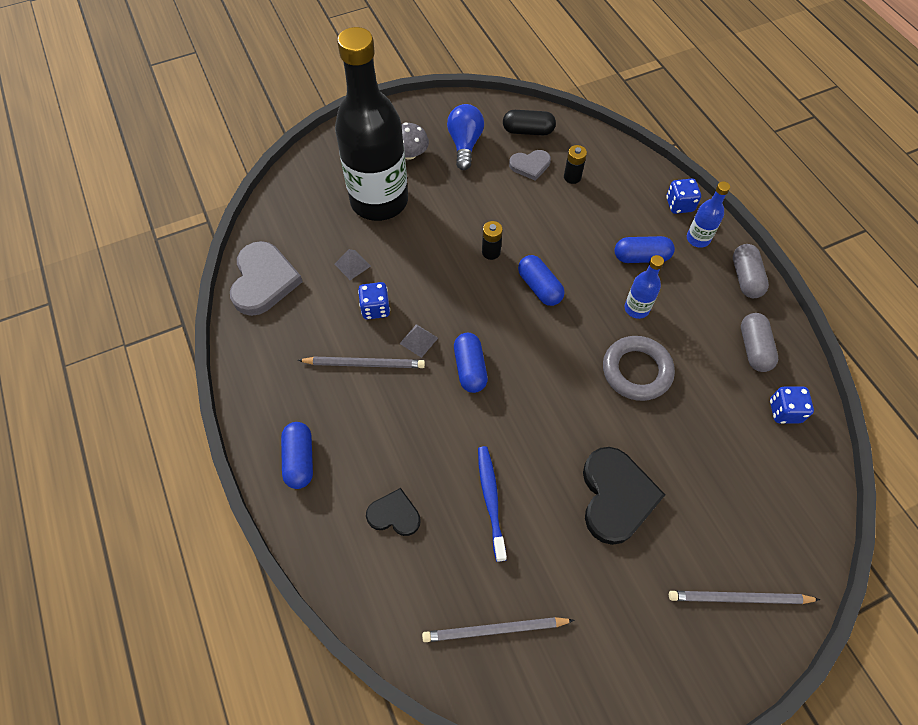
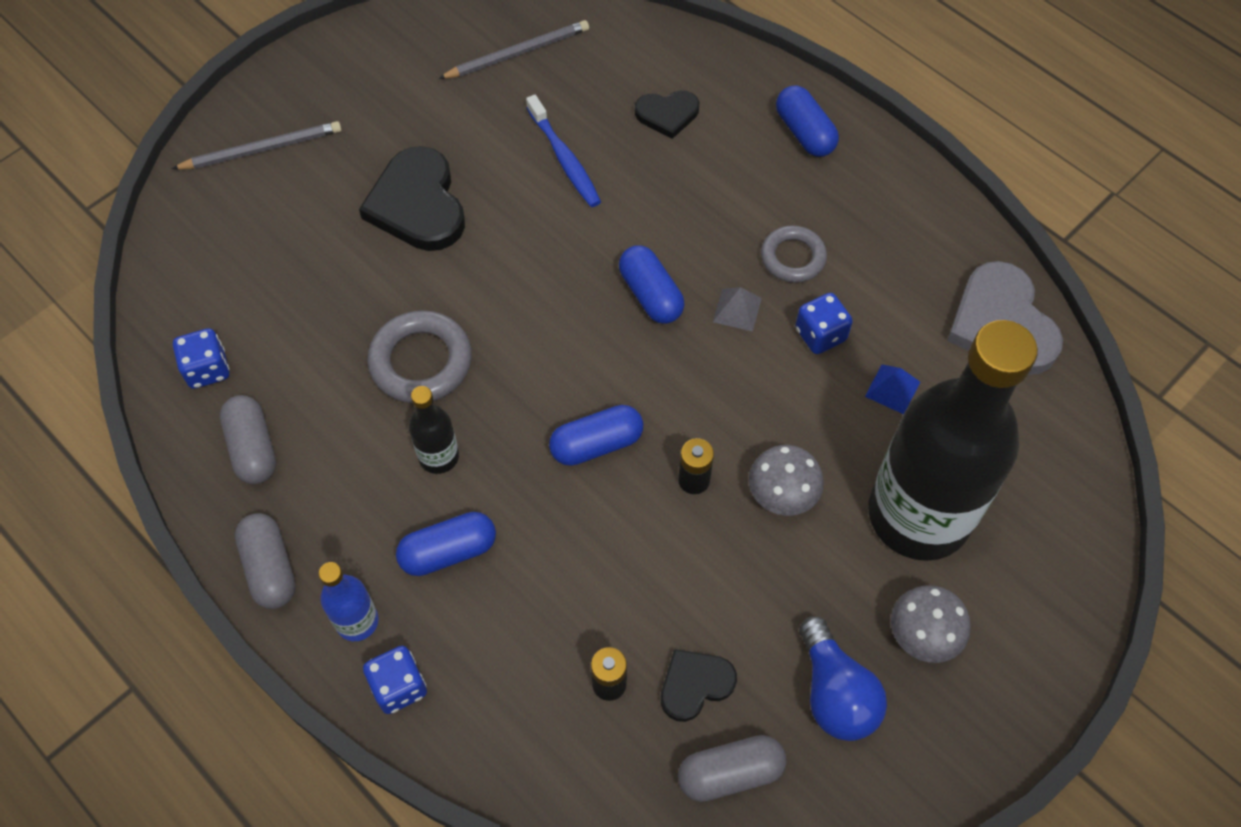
camera: 160 degrees right, 0 degrees up
(352, 265) = (892, 389): grey pyramid -> blue pyramid
(364, 364) = (793, 258): grey pencil -> grey ring
(445, 231) = (782, 493): none -> grey mushroom
(528, 131) = (730, 773): black capsule -> grey capsule
(530, 165) = (695, 684): grey heart -> black heart
(539, 287) = (596, 444): blue capsule -> blue capsule turned 60 degrees counterclockwise
(636, 308) = (439, 456): blue bottle -> black bottle

